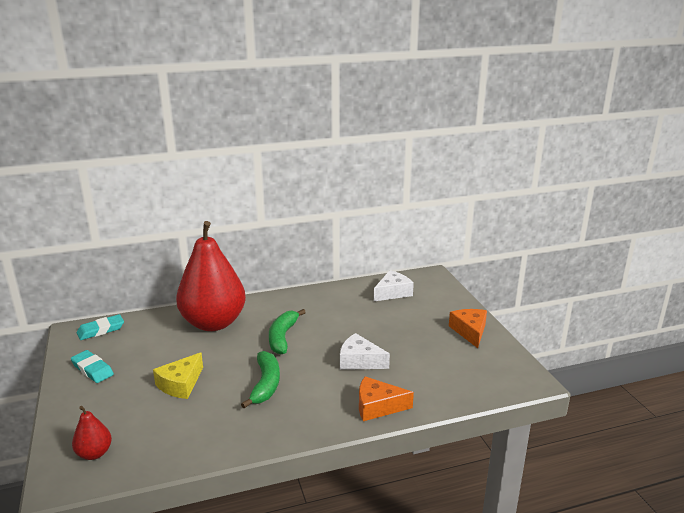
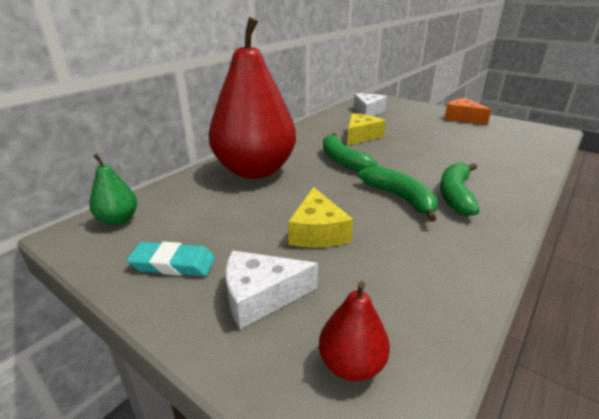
camera: 35 degrees left, 5 degrees up
(101, 330) = (118, 219): turquoise eraser -> green pear
(306, 399) = (455, 195): none -> green banana
(337, 318) = (361, 136): none -> yellow cheese
(359, 361) = (435, 155): white cheese -> white cheese (261, 296)
(377, 406) = (512, 178): orange cheese -> none

